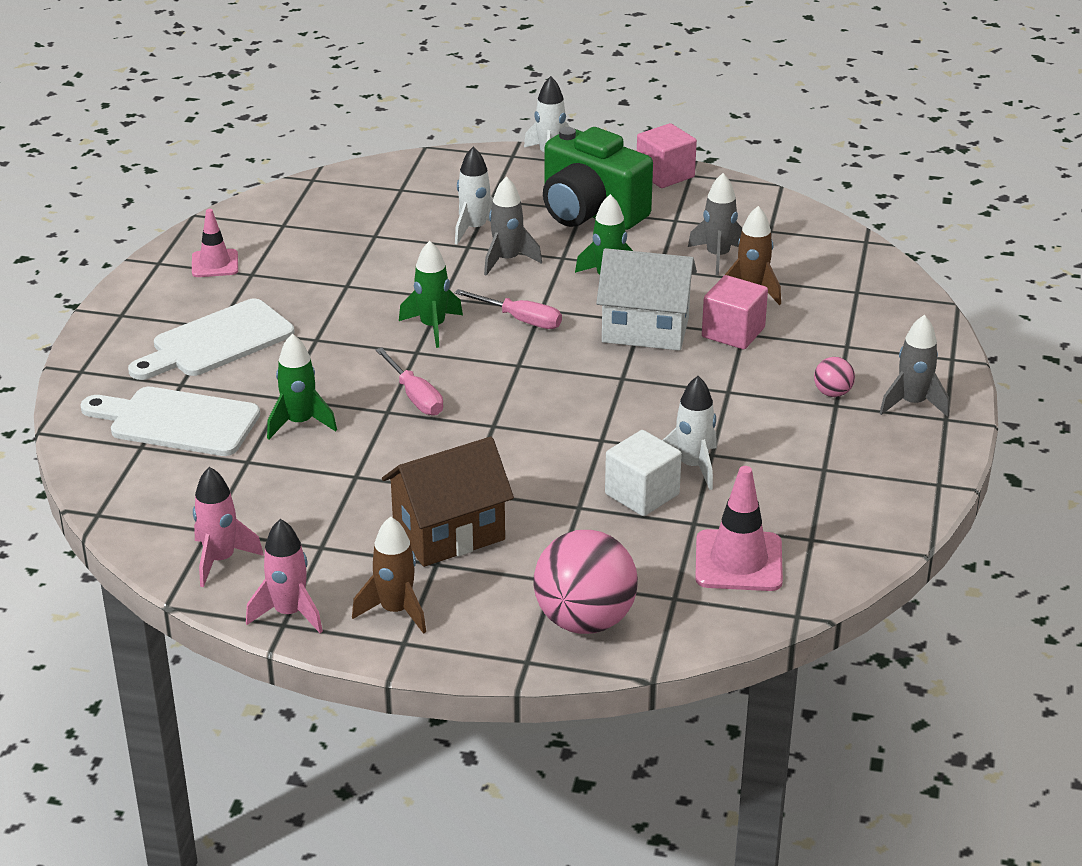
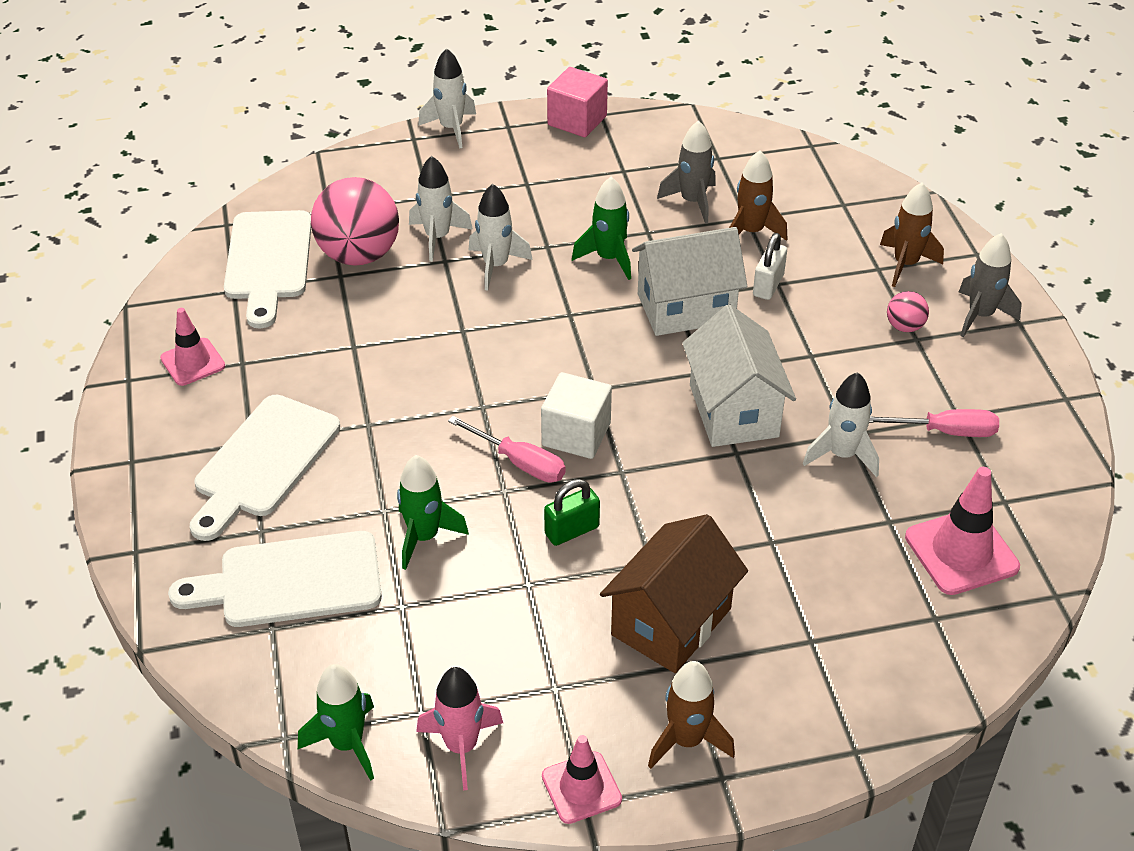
camera: 25 degrees left, 10 degrees up
(289, 613) = (581, 788): pink rocket -> pink traffic cone
(325, 212) = (268, 261): none -> white cutting board
(419, 452) = (572, 530): none -> green padlock
(433, 327) = (478, 370): green rocket -> green rocket (347, 744)
(507, 260) = (496, 266): grey rocket -> white rocket
(520, 320) = (558, 334): pink screwdriver -> pink screwdriver (945, 431)
(584, 620) = (874, 678): pink ball -> pink ball (359, 255)
(590, 213) = (537, 185): green camera -> none
(624, 411) = (733, 411): none -> white house
(642, 494) = (819, 505): white cube -> white cube (576, 434)
(733, 332) = (768, 285): pink cube -> white padlock
(875, 349) = (905, 264): none -> brown rocket

